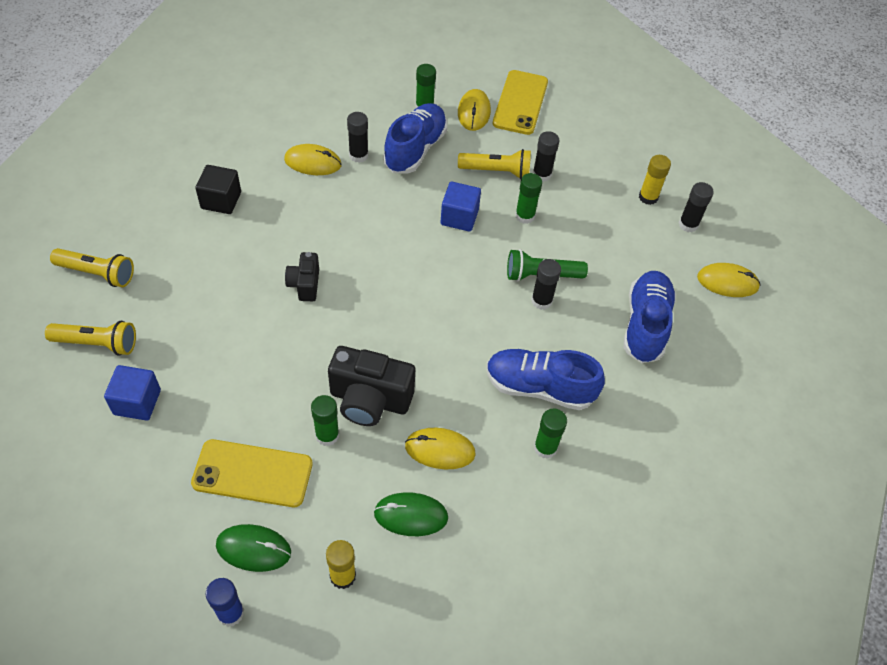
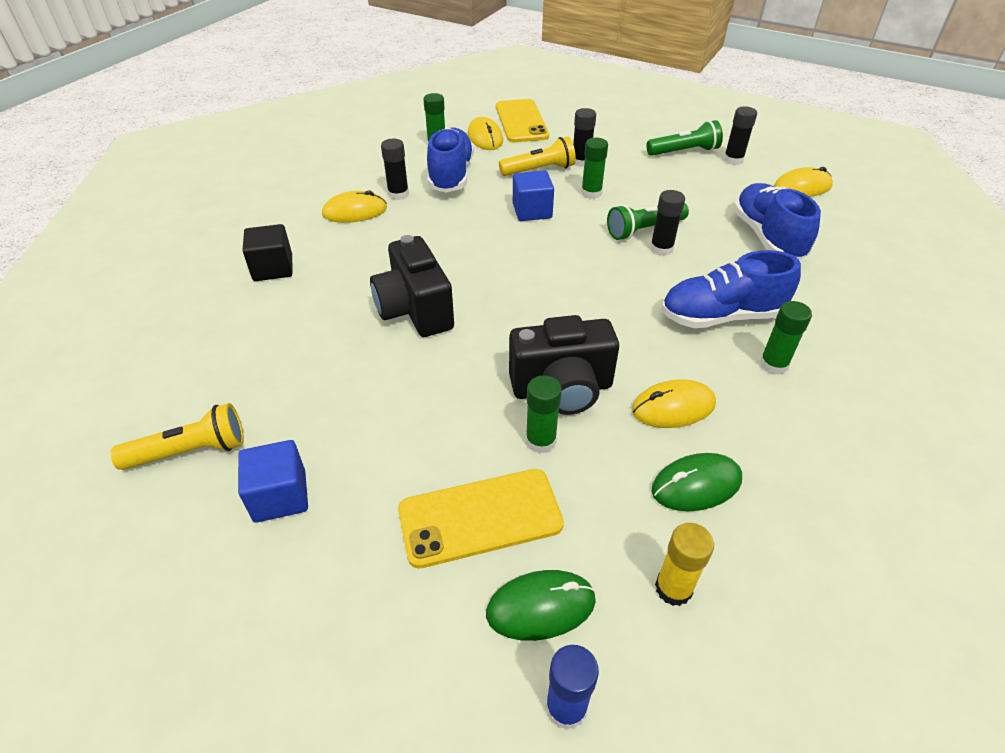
camera: 20 degrees left, 10 degrees down
(97, 273) = (154, 379): yellow flashlight -> none
(304, 284) = (415, 310): black camera -> black camera, size x1.76
(648, 197) = (684, 152): yellow glue stick -> green flashlight

